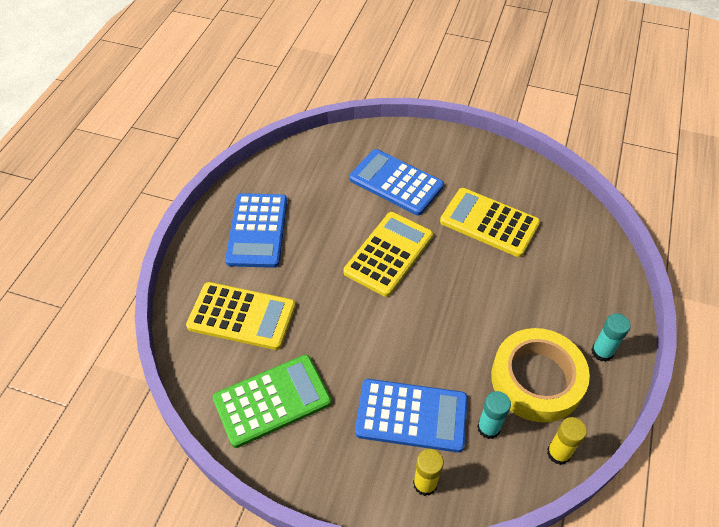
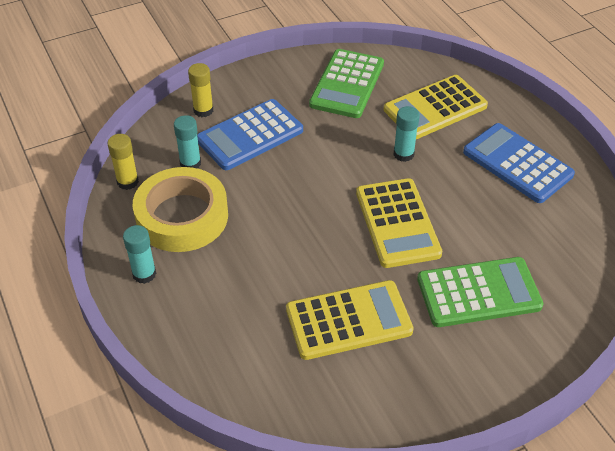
camera: 135 degrees right, 5 degrees down
(318, 298) = (403, 154): none -> turquoise glue stick
(396, 182) = (478, 293): blue calculator -> green calculator

